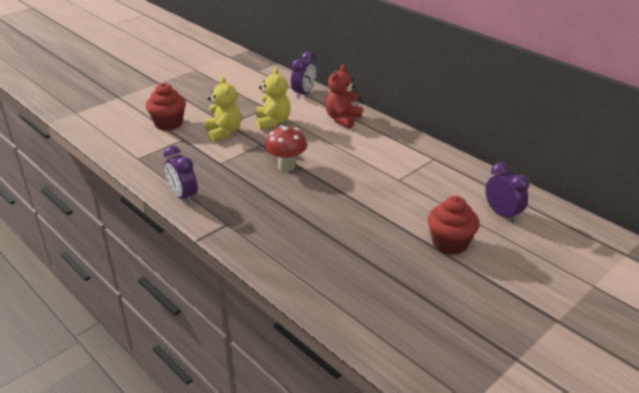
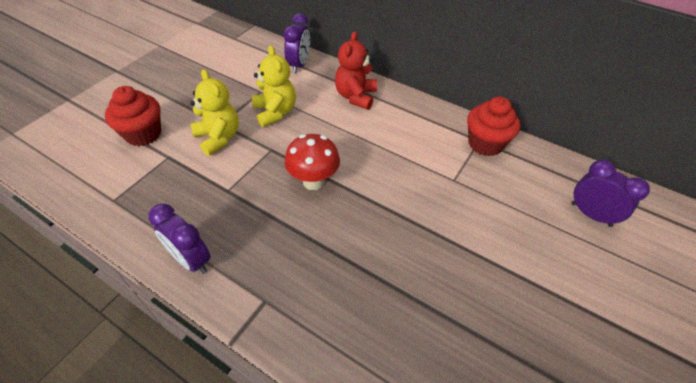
camera: 15 degrees left, 15 degrees up
(450, 243) = (556, 276): red cupcake -> red cupcake (485, 144)

